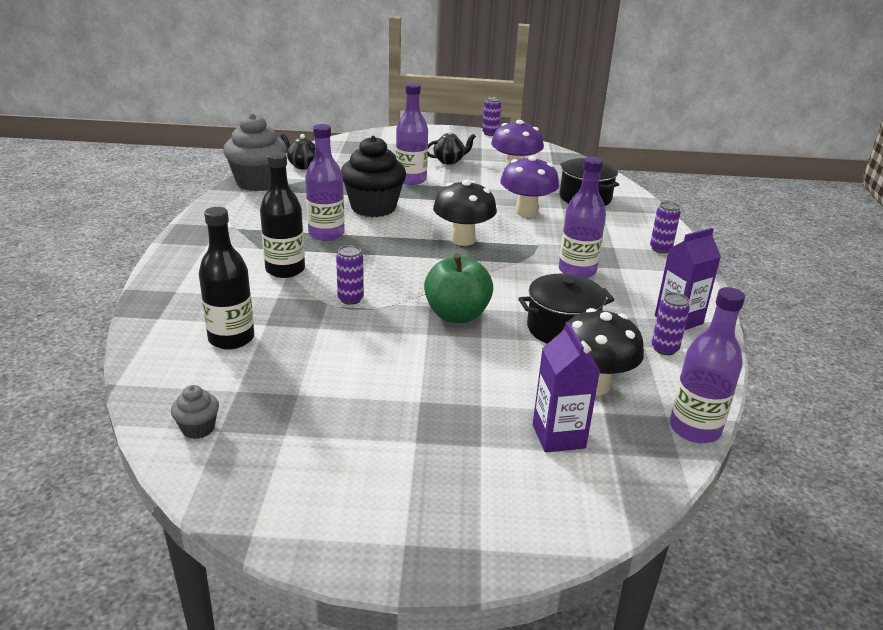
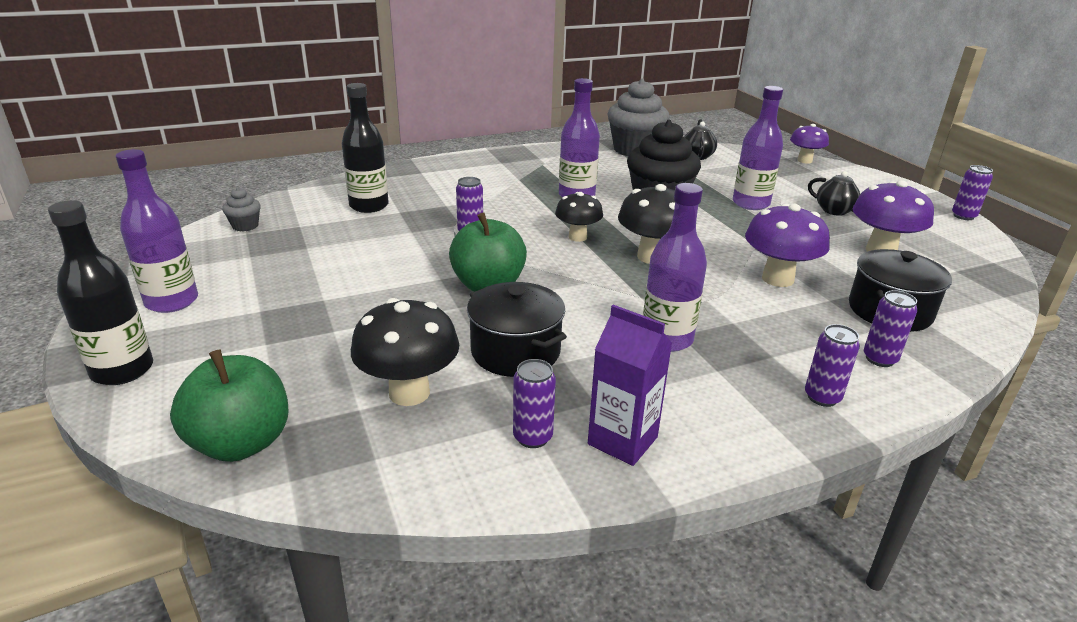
camera: 65 degrees right, 0 degrees up
(285, 270) = (493, 197): black bottle -> black bottle (122, 370)
(359, 137) = (804, 160): none -> purple mushroom
(405, 256) = (577, 237): none -> black mushroom
(558, 436) = (298, 385): purple carton -> none
(627, 476) = (241, 443): none -> green apple
(632, 220) = (879, 359): none -> purple can
(694, 429) = (355, 487): purple bottle -> purple bottle (172, 301)

